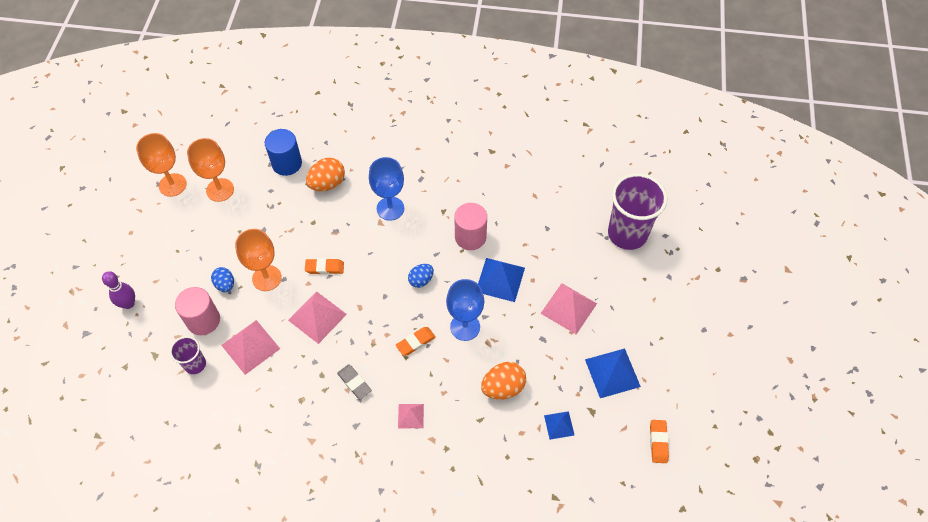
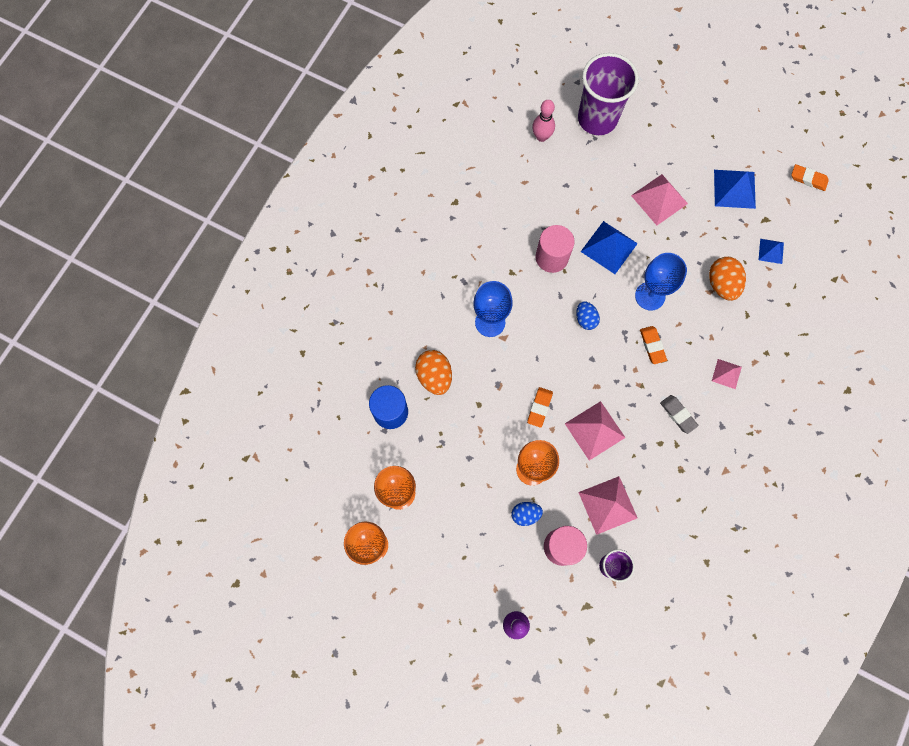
camera: 70 degrees left, 15 degrees up
(354, 383) = (678, 414): grey eraser -> grey eraser turned 75 degrees clockwise
(586, 195) = (541, 137): none -> pink bowling pin

